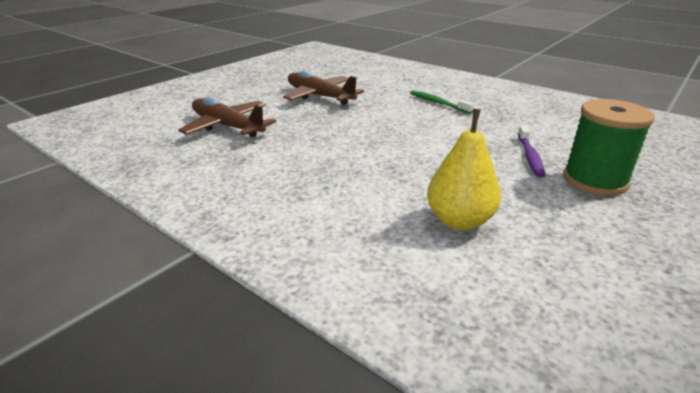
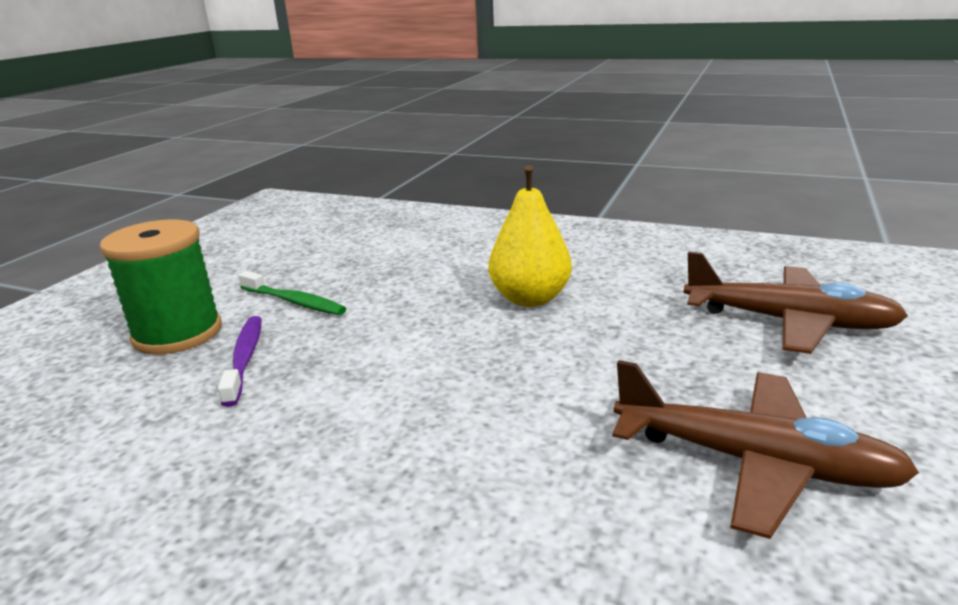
camera: 165 degrees right, 5 degrees down
(438, 103) = (402, 505): green toothbrush -> green toothbrush (294, 302)
(459, 221) = (374, 264): yellow pear -> yellow pear (530, 299)

